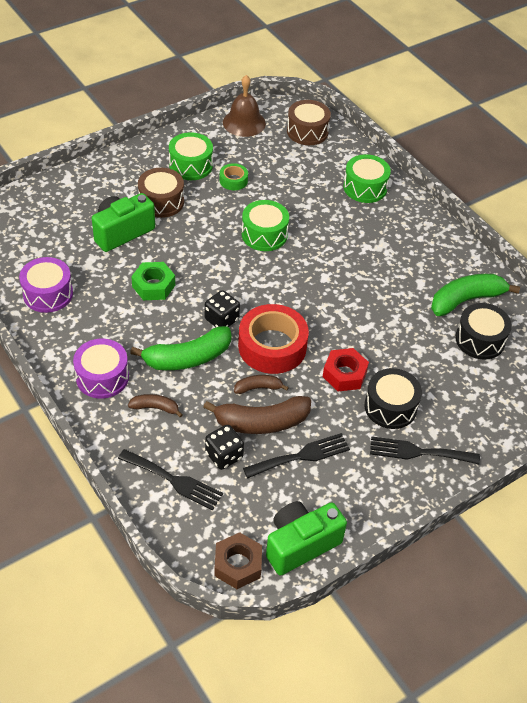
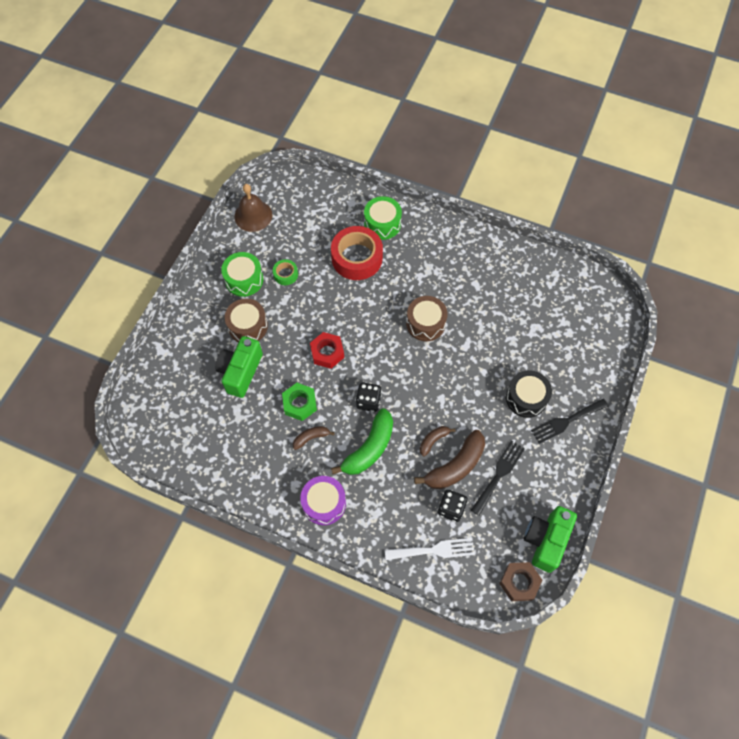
camera: 30 degrees left, 15 degrees up
(48, 294) = (229, 460): purple drum -> none
(155, 408) = (378, 503): brown banana -> brown banana (311, 438)
(174, 480) = (434, 550): black fork -> white fork
(264, 234) = (343, 309): green drum -> none
(272, 346) = (418, 401): red tape -> red tape (357, 258)
(307, 131) = (305, 196): brown drum -> brown drum (425, 323)
(344, 374) = (480, 392): red nut -> red nut (327, 353)
(466, 300) = (514, 280): green banana -> none
(480, 340) = (544, 307): black drum -> none

